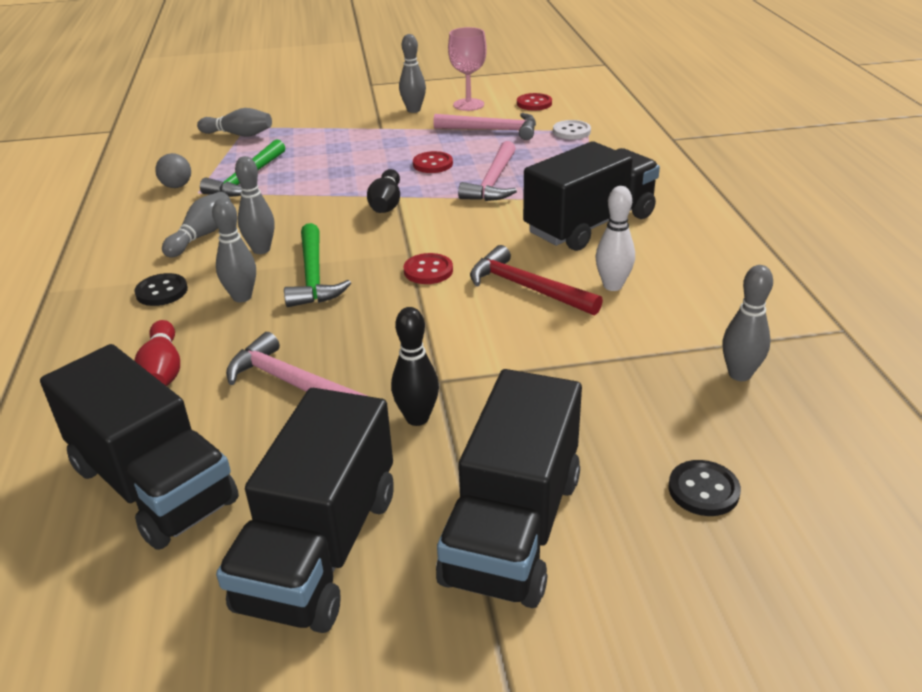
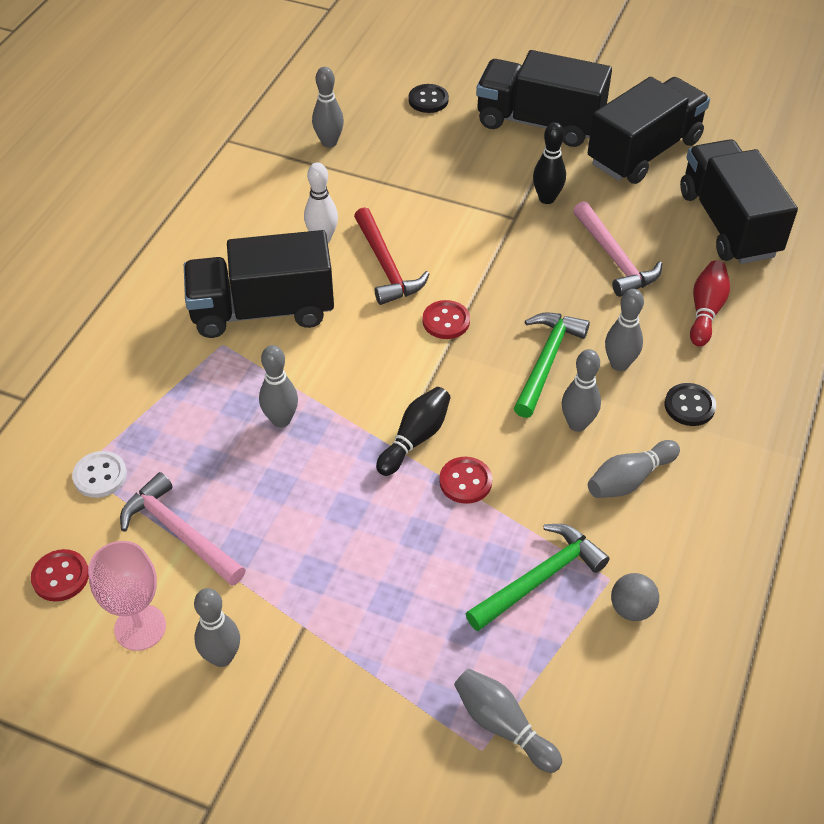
camera: 150 degrees left, 15 degrees up
(432, 164) = (311, 491): red button -> red button (465, 481)
(493, 182) = (281, 420): pink hammer -> grey bowling pin
(513, 528) = (539, 123): black truck -> black truck turned 120 degrees counterclockwise

